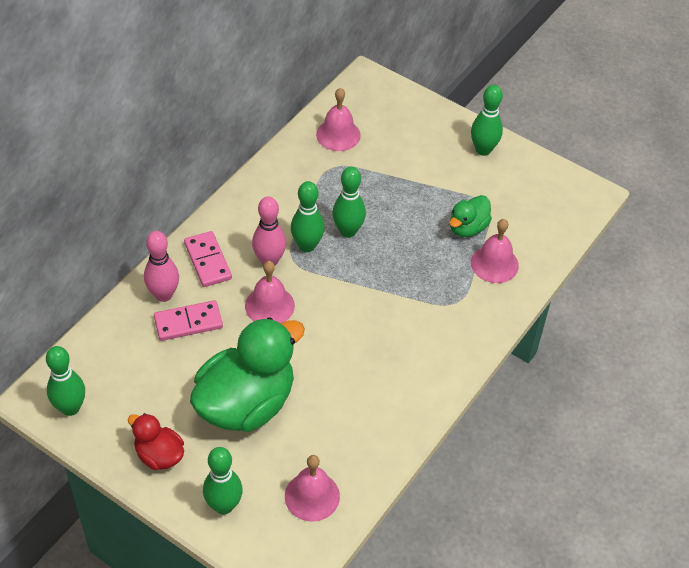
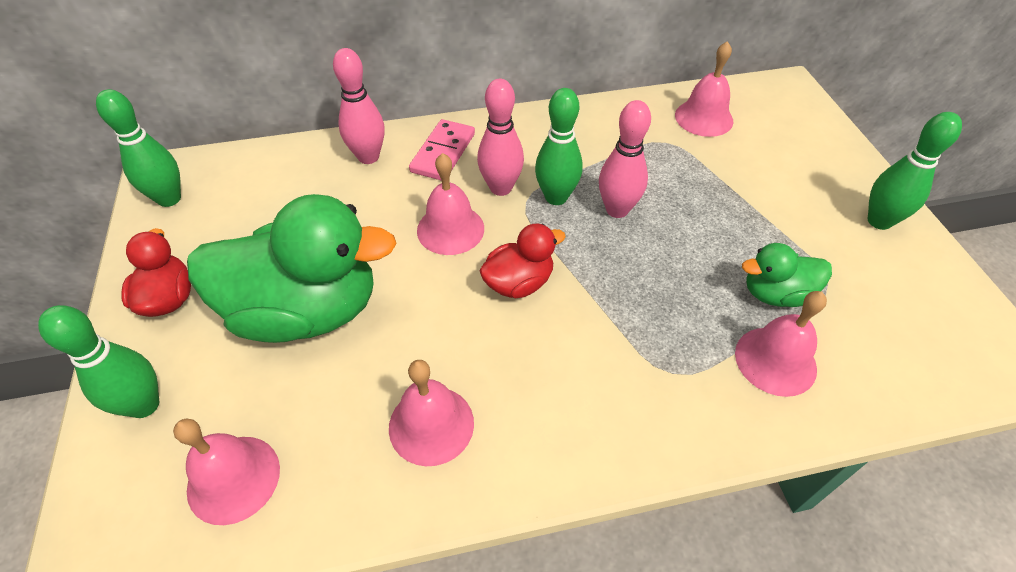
camera: 45 degrees right, 0 degrees up
(188, 323) = (357, 194): pink domino -> none
(340, 309) = (519, 283): none -> red duck
(348, 231) = (617, 210): green bowling pin -> pink bowling pin
(374, 406) = (431, 425): none -> pink bell

